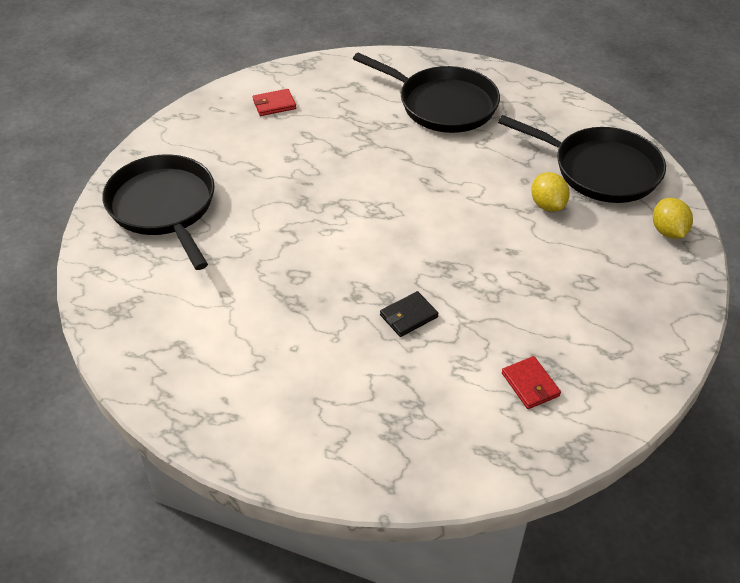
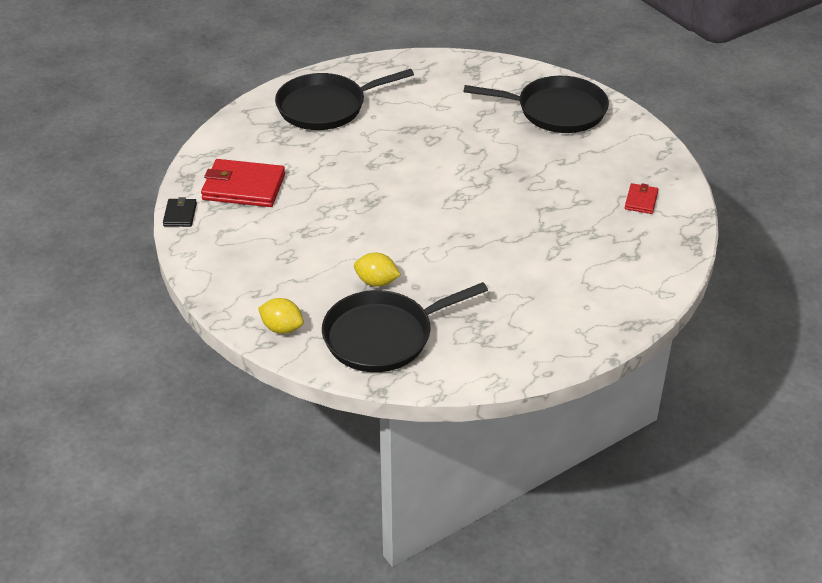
camera: 125 degrees right, 5 degrees down
(408, 316) = (348, 167): black wallet -> black wallet (180, 214)
(443, 104) = (557, 293): black pan -> black pan (326, 107)
(530, 384) = (243, 187): red wallet -> red wallet, size x1.98

